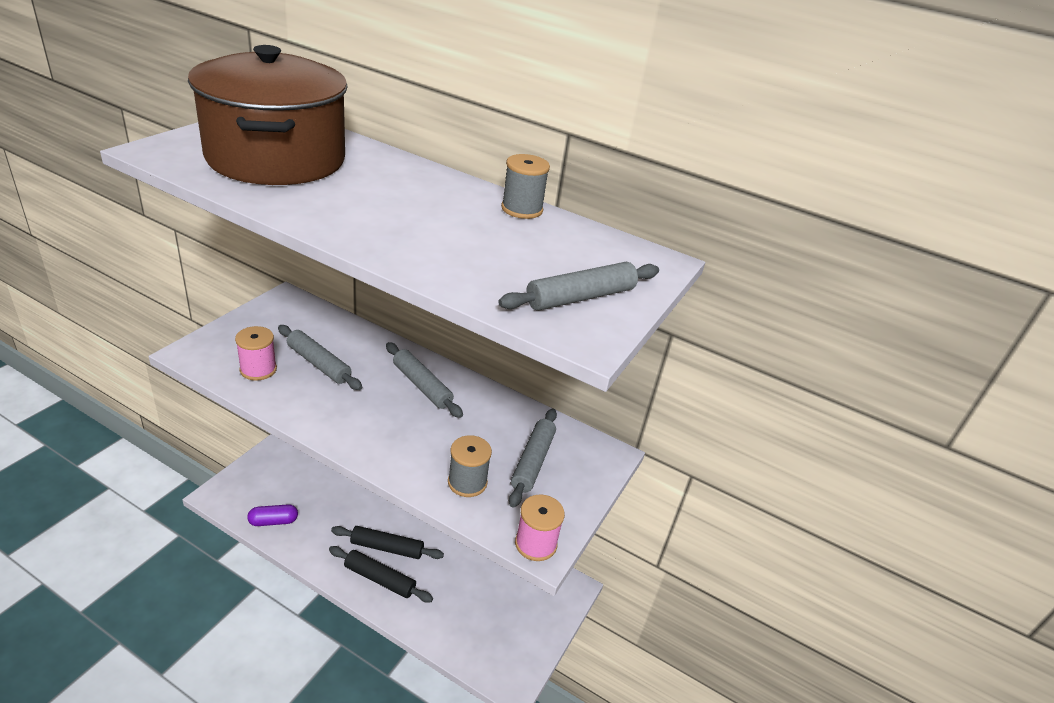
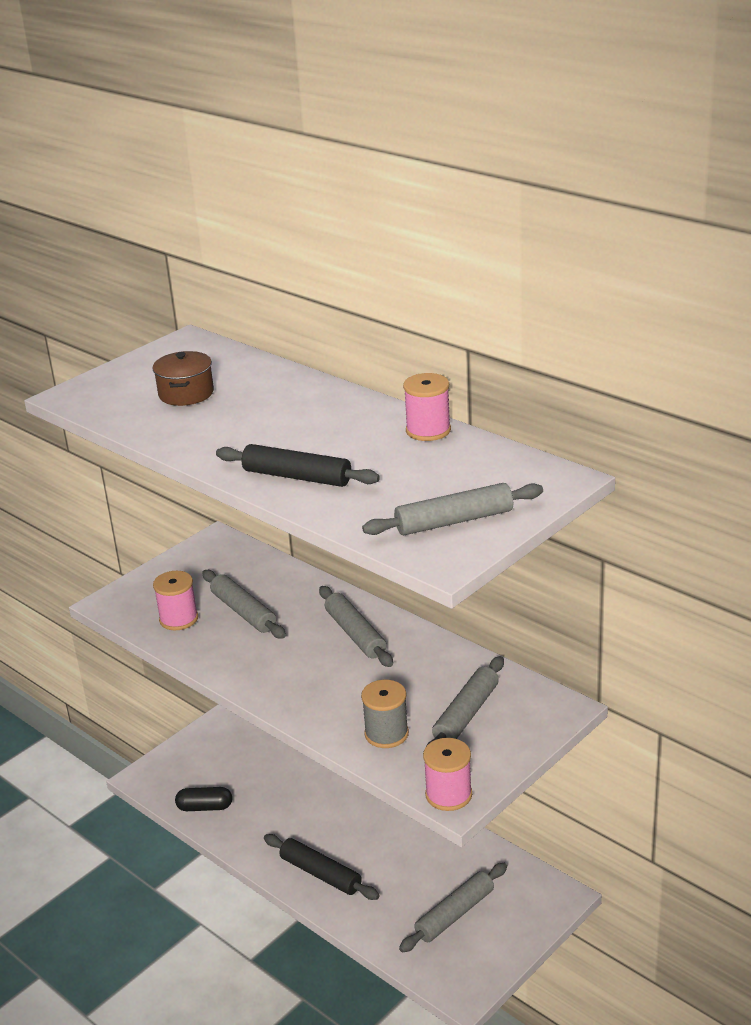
camera: 20 degrees right, 5 degrees down
(273, 521) = (205, 807): purple capsule -> black capsule
(276, 159) = (186, 393): brown pot -> brown pot, size x0.40
(387, 548) = (333, 841): black rolling pin -> black rolling pin (297, 477)
(495, 609) = (455, 914): none -> grey rolling pin
(522, 209) = (428, 430): grey spool -> pink spool

